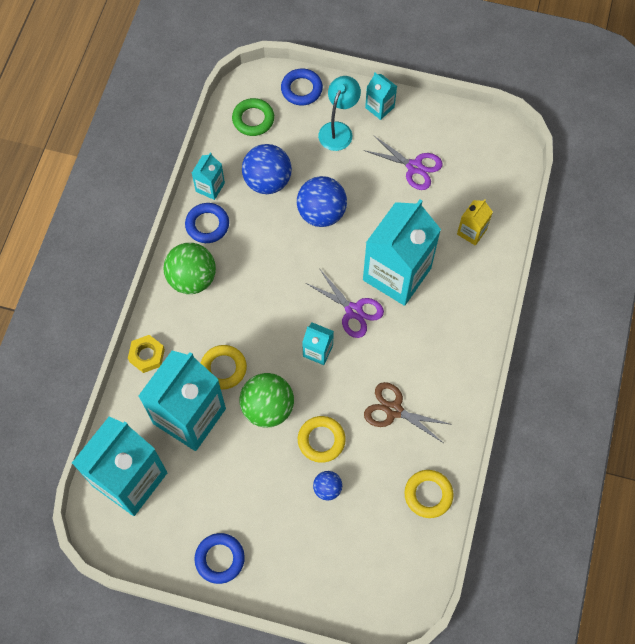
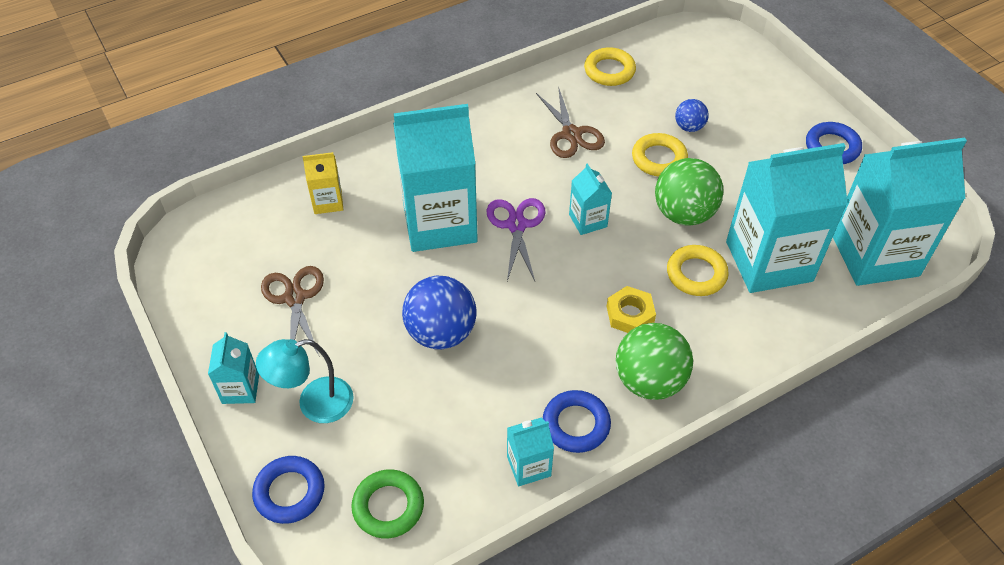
camera: 135 degrees left, 15 degrees down
(147, 355) = (769, 345): yellow nut -> yellow nut (630, 314)
(267, 181) = (457, 415): blue ball -> none
(414, 167) = (295, 298): purple scissors -> brown scissors

